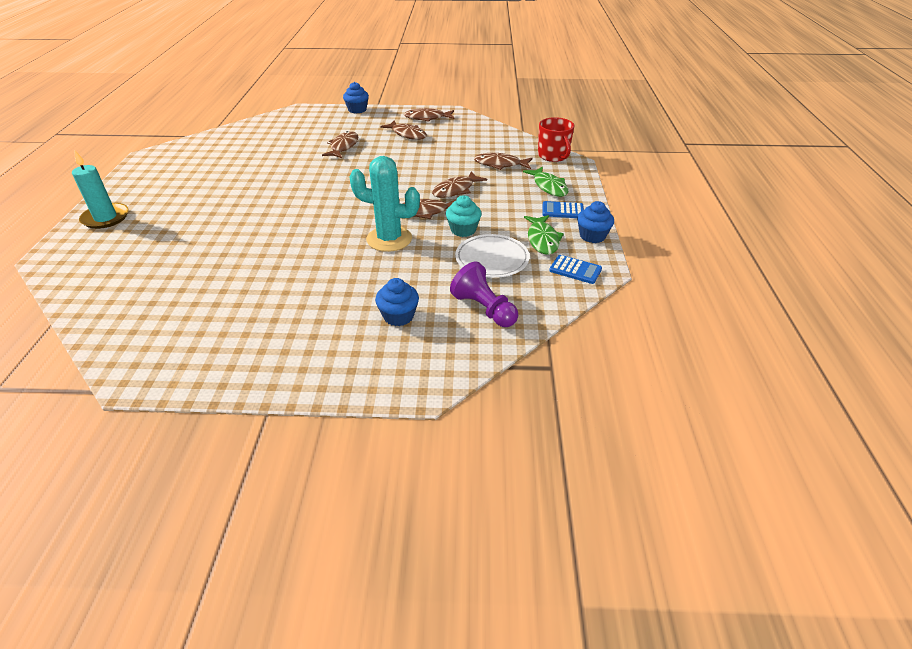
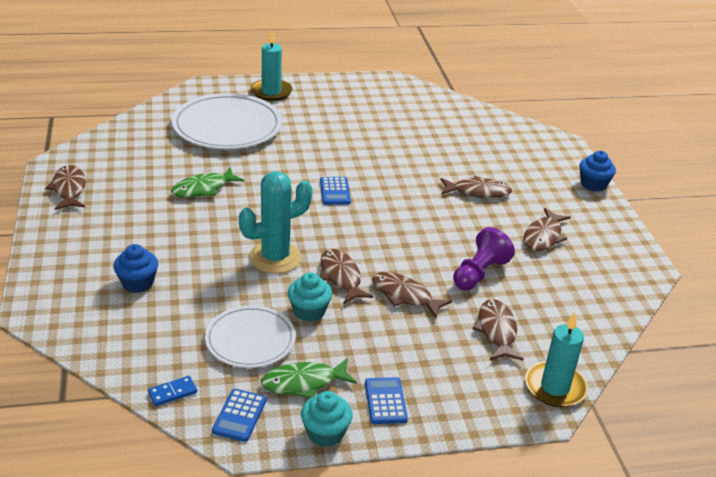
camera: 75 degrees right, 5 degrees down
(153, 249) = (227, 127): none -> white plate
(308, 202) = (335, 191): none -> blue calculator
(389, 239) = (275, 257): turquoise cactus -> turquoise cactus turned 60 degrees clockwise
(427, 118) = (608, 247): brown fish -> brown fish (69, 189)
(484, 309) = (153, 341): purple pawn -> purple pawn (479, 273)
(549, 186) = (450, 385): green fish -> green fish (203, 189)
(549, 301) = (172, 392): none -> blue domino
(553, 156) = (555, 387): red mug -> turquoise candle
(592, 236) = (325, 433): blue cupcake -> turquoise cupcake

